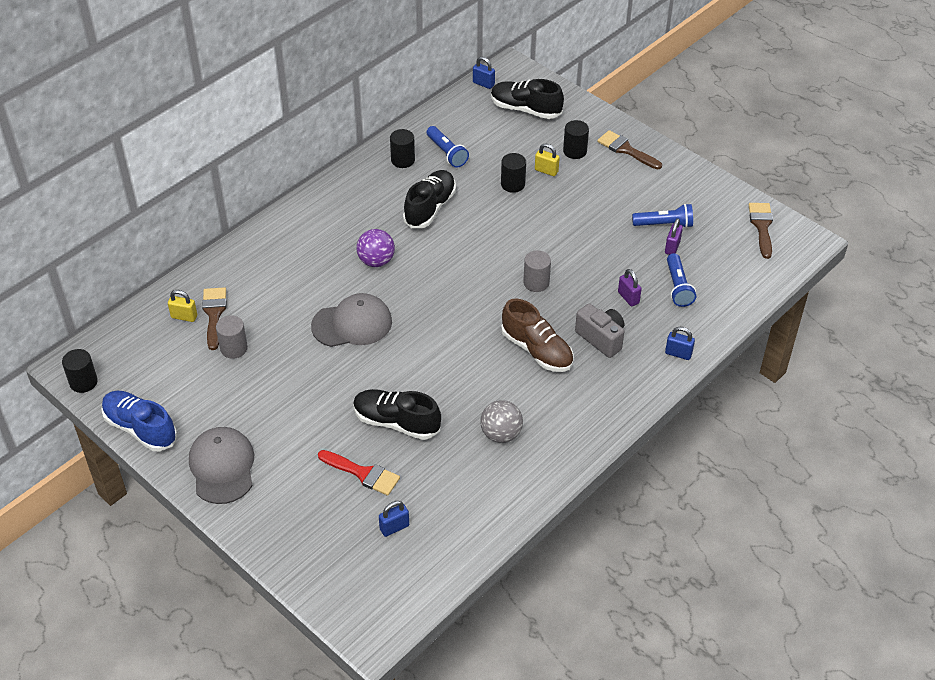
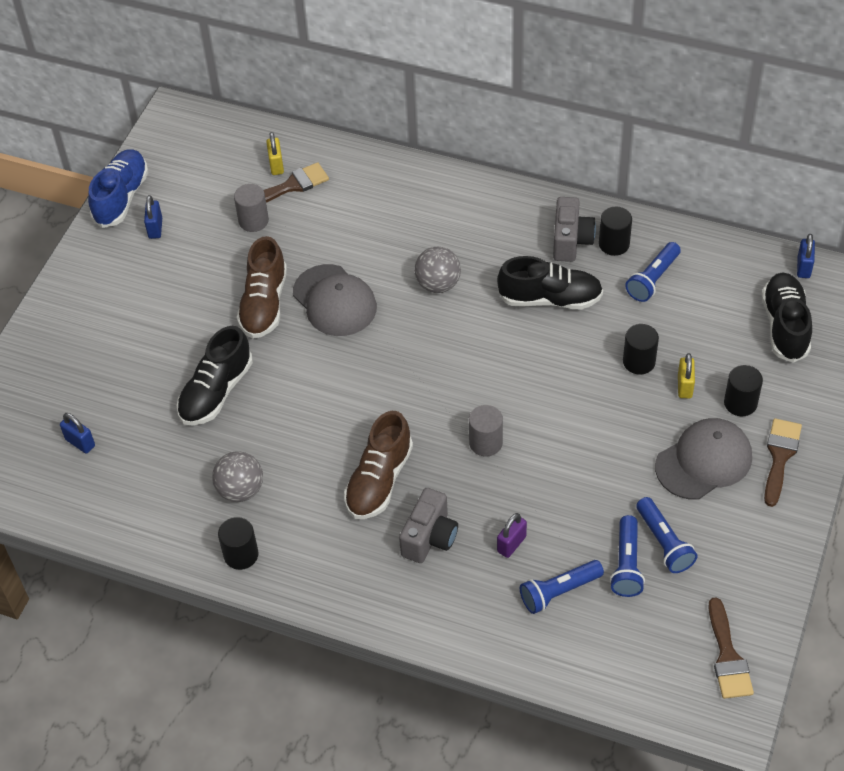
camera: 70 degrees right, 5 degrees up
(83, 382) = (159, 132): black cylinder -> black cylinder (241, 555)
(222, 467) = (100, 277): grey cap -> grey cap (704, 461)
(326, 367) = (264, 304): none -> brown shoe
(363, 473) = (137, 390): red brush -> none
(376, 261) = (438, 284): purple ball -> grey ball
(385, 180) = (571, 241): none -> grey camera
(396, 422) = (216, 392): black shoe -> black shoe turned 150 degrees counterclockwise
(672, 247) = (627, 564): purple padlock -> blue flashlight
(678, 353) = (445, 626): blue padlock -> blue padlock (155, 228)
(761, 226) = (727, 656): brown brush -> brown brush turned 105 degrees clockwise

